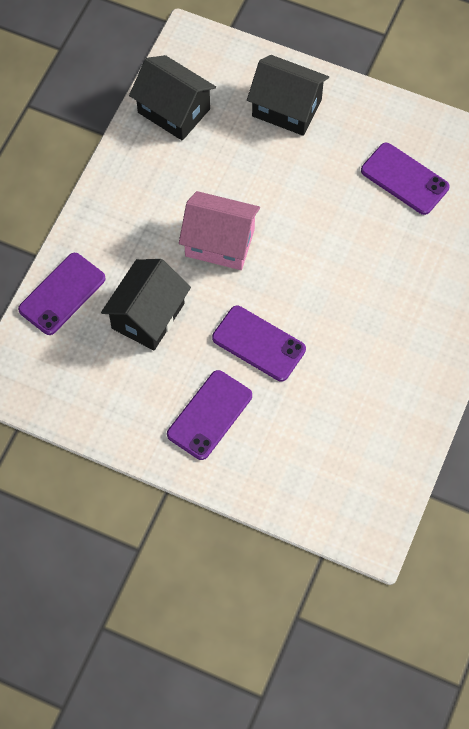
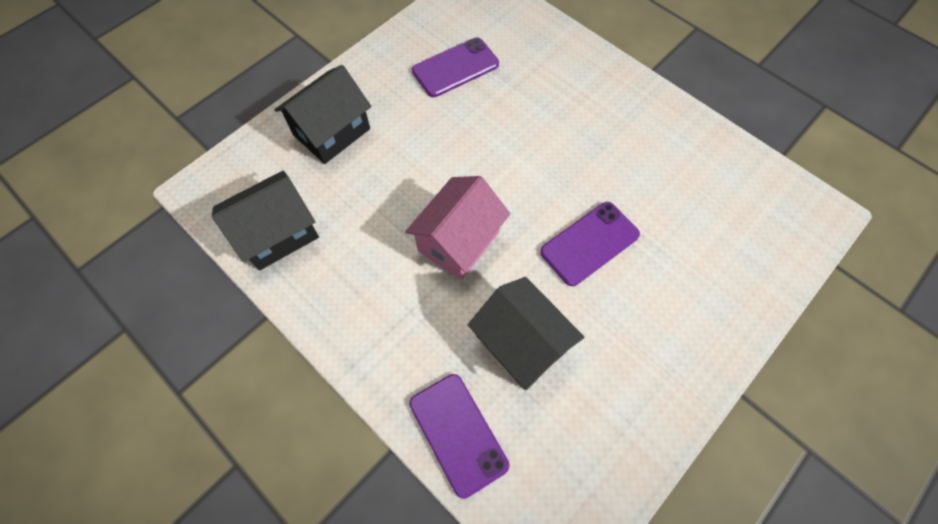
camera: 70 degrees left, 0 degrees up
(209, 415) = (661, 318): purple phone -> none

